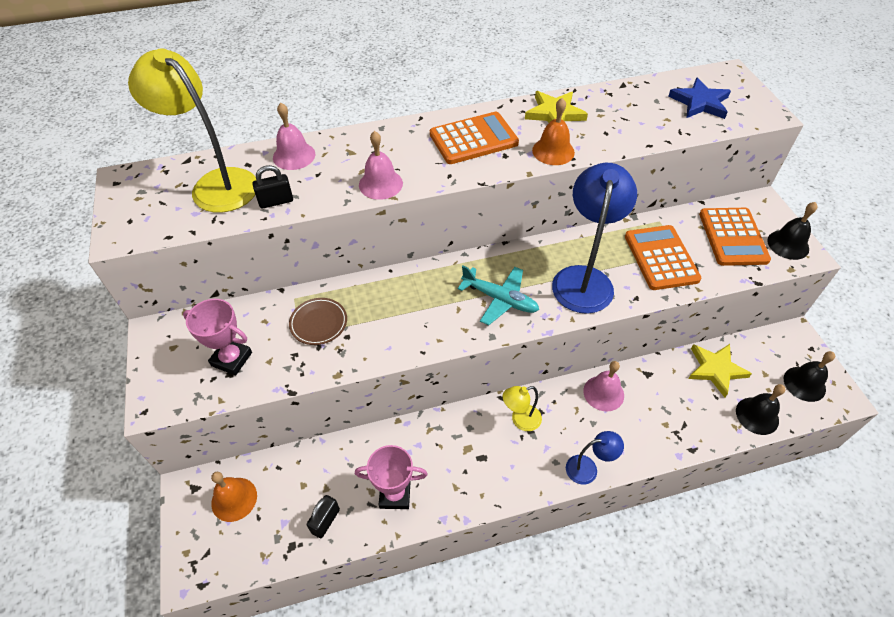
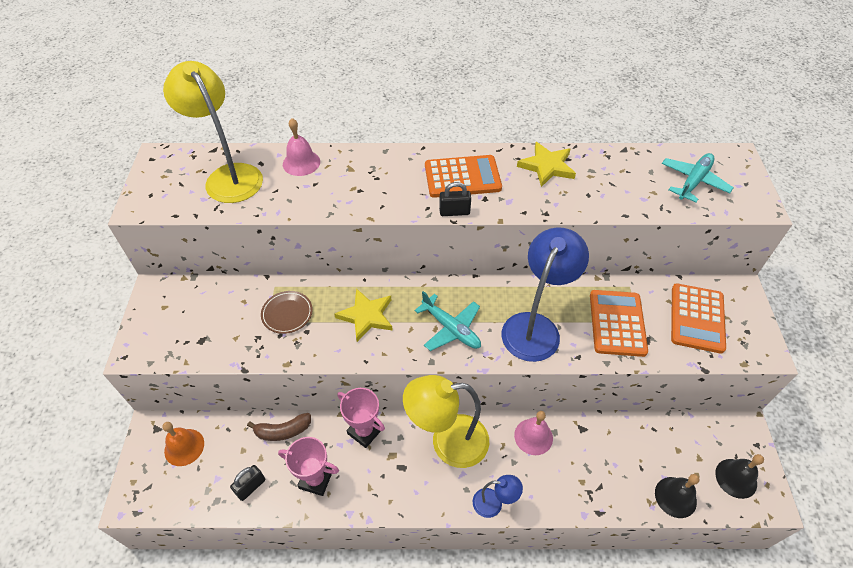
camera: 15 degrees right, 0 degrees up
(231, 359) = (206, 328): pink trophy -> pink trophy (364, 431)
(276, 201) = (271, 202): black padlock -> black padlock (454, 212)
(341, 453) = (283, 431): none -> brown banana
(380, 184) = (364, 204): pink bell -> none
(520, 420) = (447, 442): yellow lamp -> yellow lamp, size x2.04
(553, 151) = (531, 203): orange bell -> none
(700, 102) = (693, 181): blue star -> turquoise plane
(715, 369) = (650, 441): yellow star -> yellow star (366, 316)
(788, 244) = (751, 338): black bell -> none

